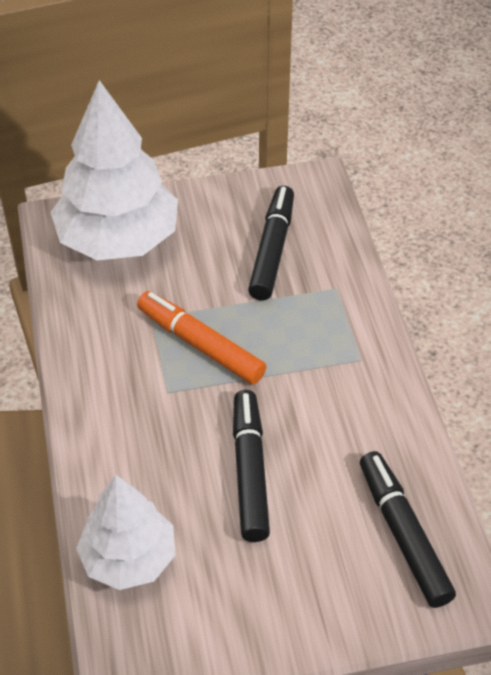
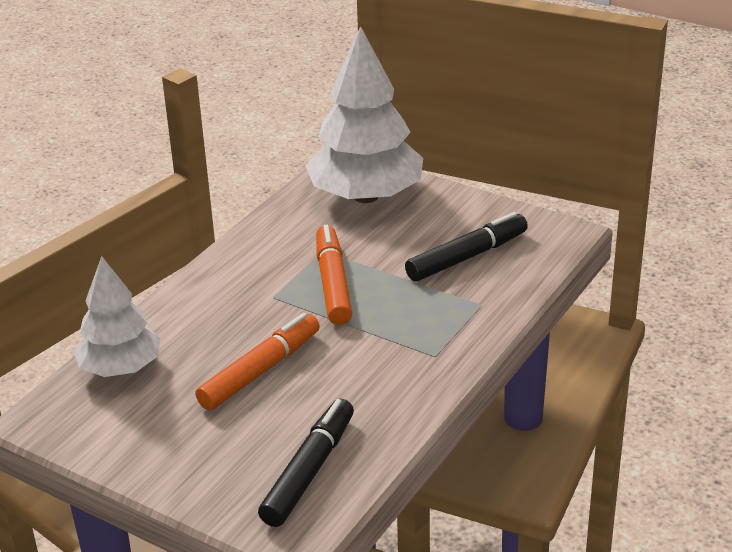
camera: 45 degrees right, 15 degrees down
(250, 472) = (259, 371): black marker -> orange marker

